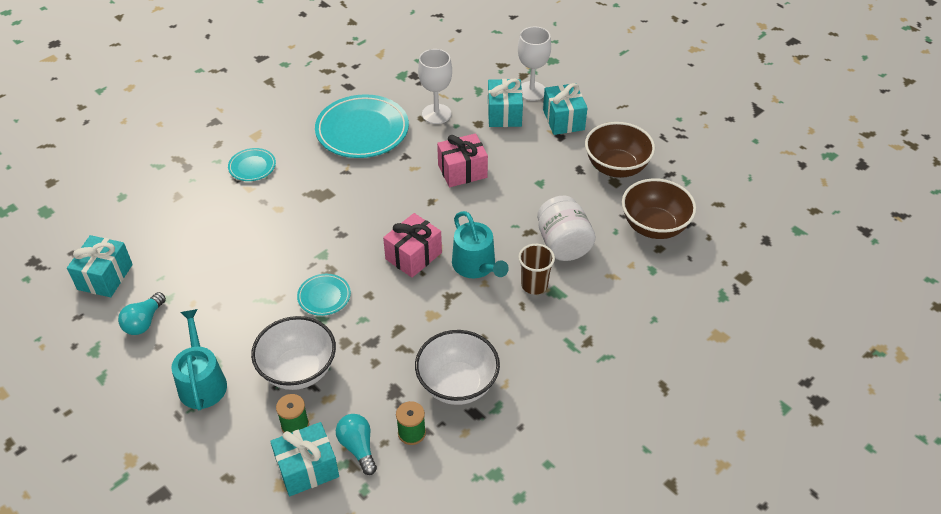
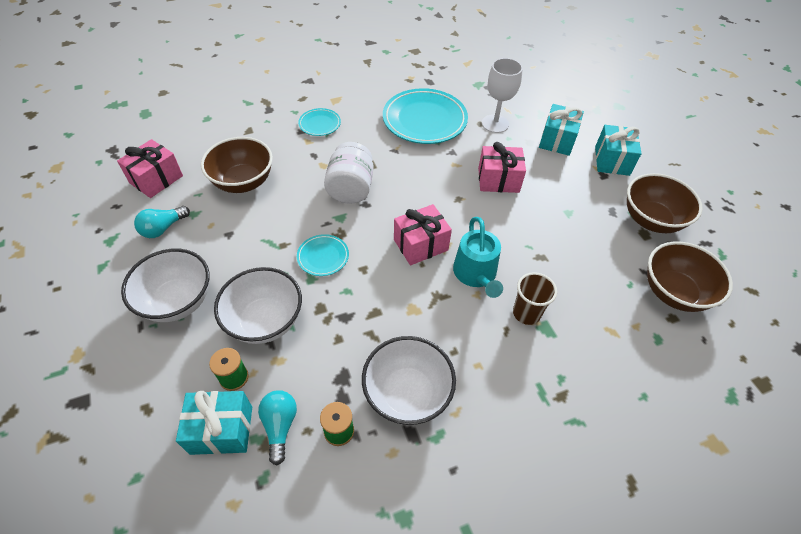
camera: 20 degrees right, 5 degrees up
(105, 277) = (156, 179): turquoise gift -> pink gift
(202, 382) = (178, 301): turquoise watering can -> white bowl
(203, 251) = (243, 182): none -> brown bowl
(531, 91) = (590, 127): white goblet -> none
(563, 244) = (571, 280): white jar -> white jar (351, 188)

